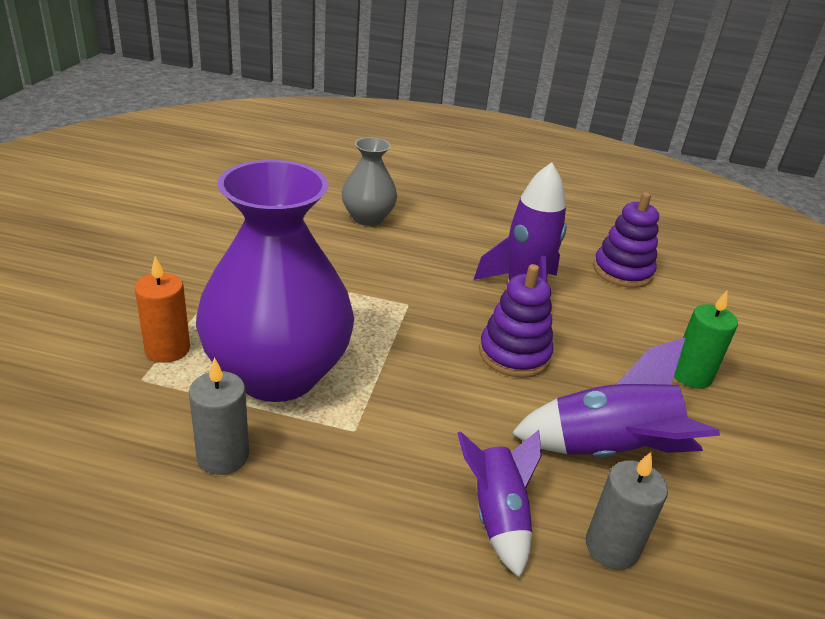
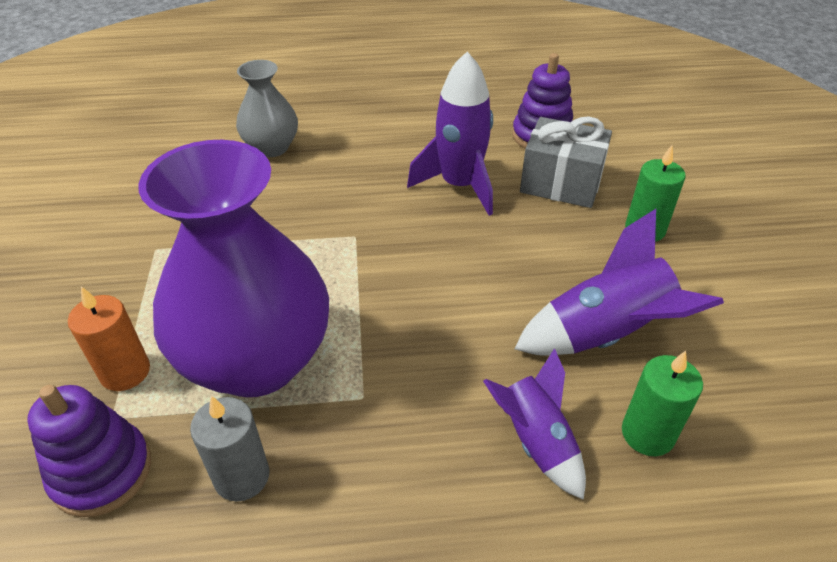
camera: 15 degrees left, 10 degrees up
(514, 354) = (480, 259): purple stacking toy -> purple stacking toy (102, 472)
(611, 547) = (647, 434): grey candle -> green candle
(623, 314) = (561, 183): none -> grey gift

